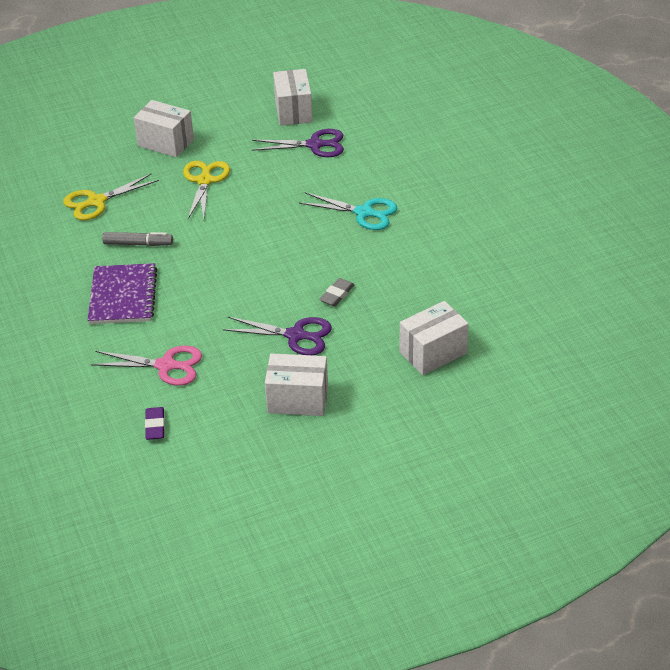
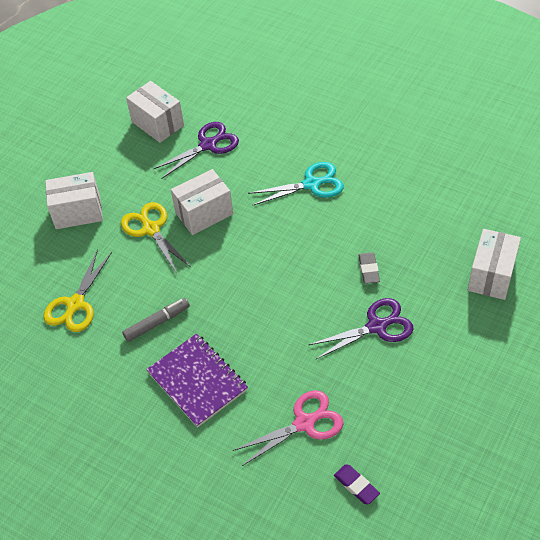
camera: 35 degrees left, 10 degrees up
(298, 399) = (439, 383): white box -> white box (204, 213)

